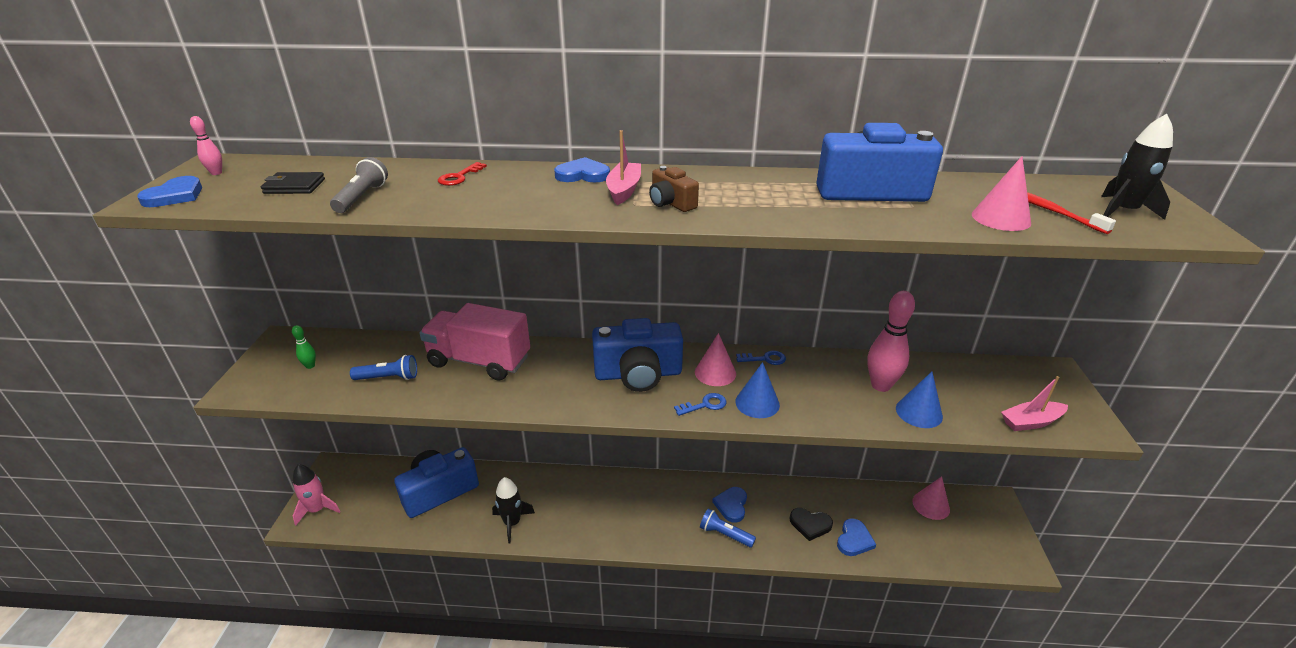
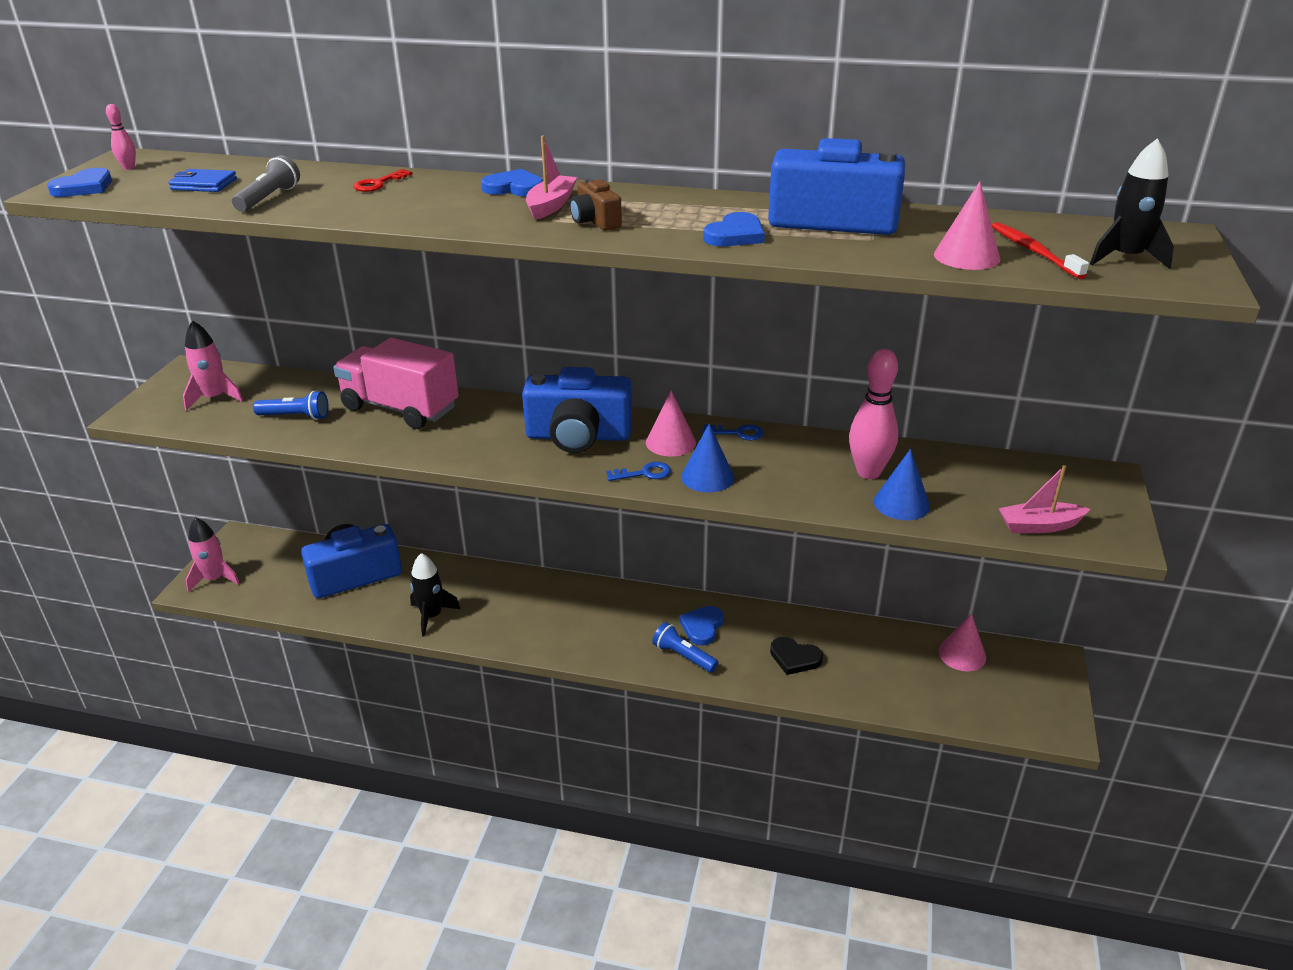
camera: 10 degrees right, 0 degrees up
(294, 186) = (204, 184): black wallet -> blue wallet
(310, 366) = (214, 398): green bowling pin -> pink rocket
(854, 540) = (845, 680): blue heart -> blue heart (735, 235)

